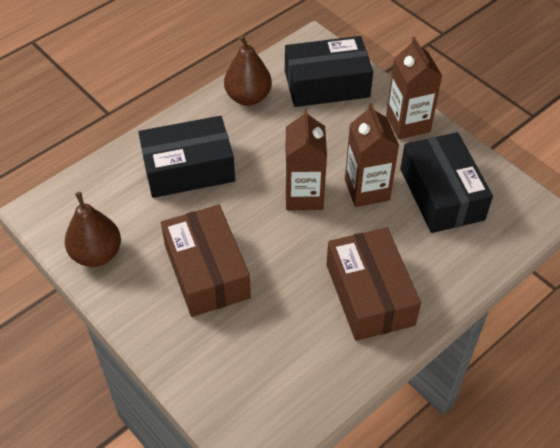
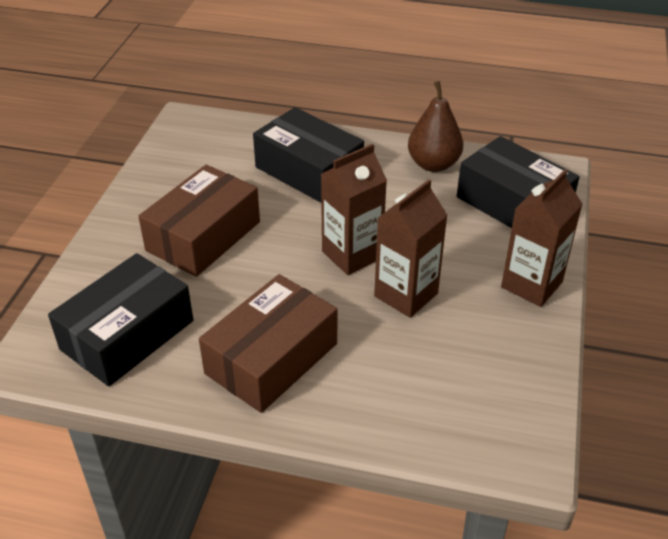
camera: 55 degrees right, 10 degrees down
(97, 254) = (167, 168): brown pear -> none
(441, 194) = (462, 355): black box -> black box (127, 335)

